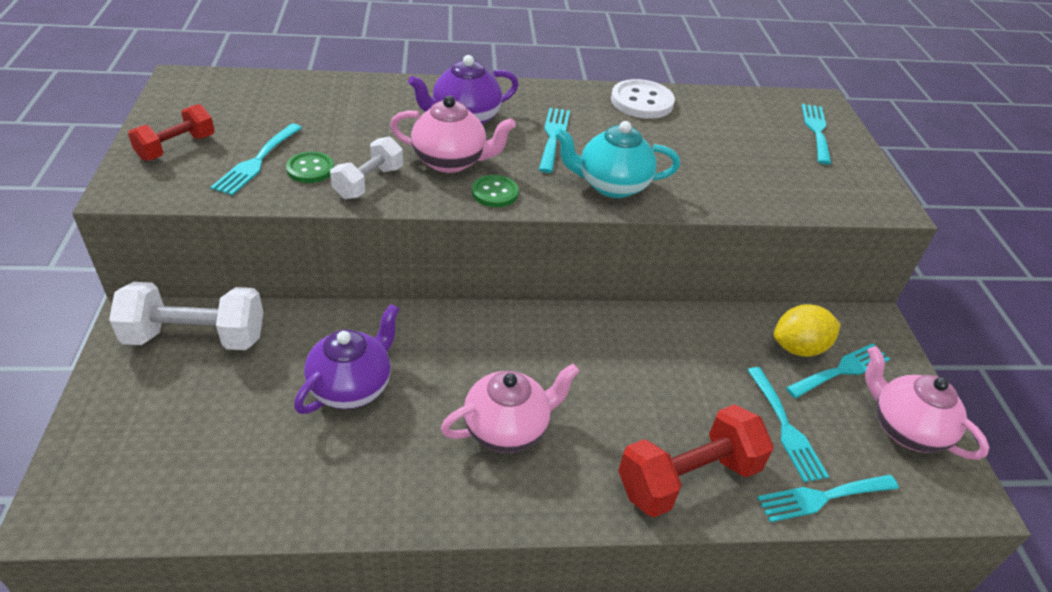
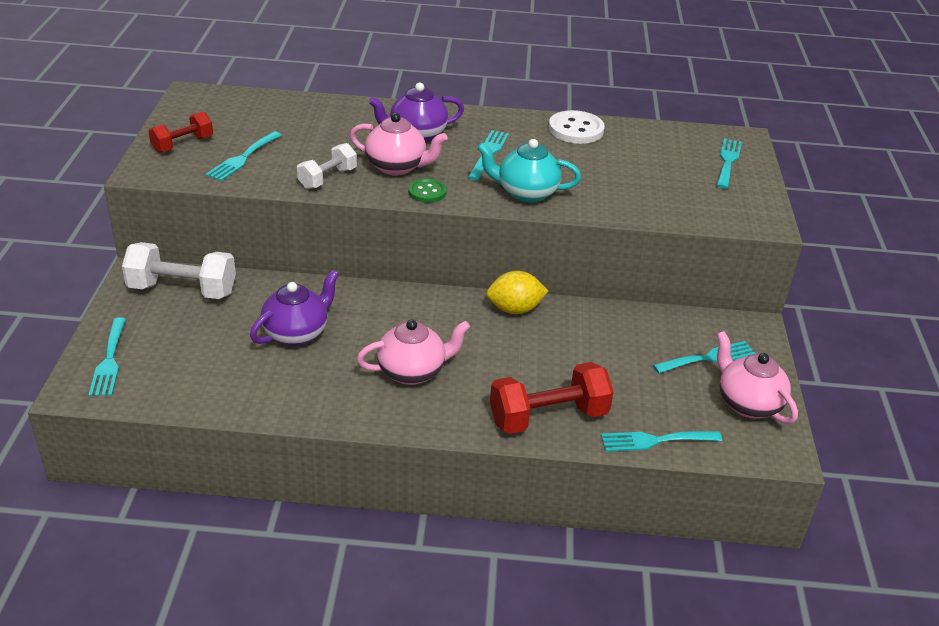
camera: 10 degrees right, 5 degrees down
(310, 169) = (283, 166): green button -> none
(786, 428) = (643, 393): turquoise fork -> turquoise fork (109, 361)
(798, 348) = (676, 339): yellow lemon -> yellow lemon (515, 309)

